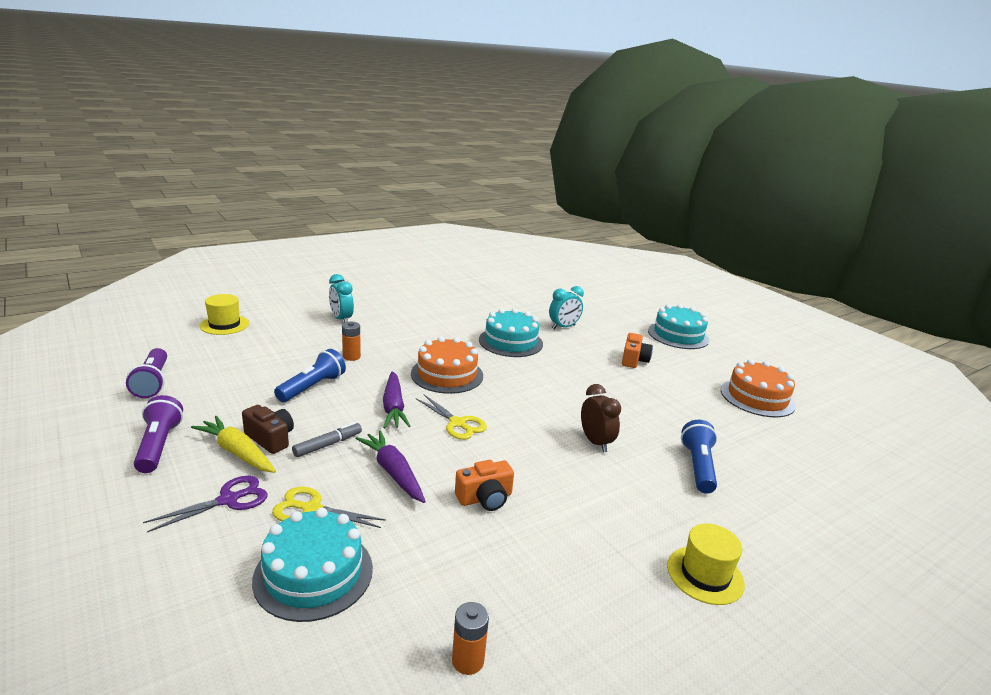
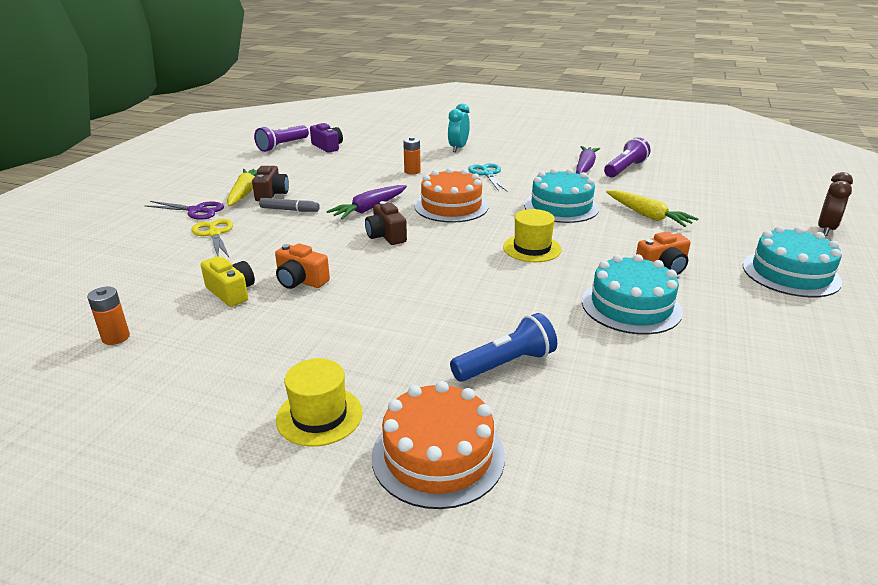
camera: 55 degrees right, 5 degrees up
(159, 445) = (224, 175): purple flashlight -> purple flashlight (625, 169)
(211, 363) = (328, 147): none -> purple camera
(224, 325) = (379, 129): yellow hat -> yellow hat (532, 248)
(312, 387) = (350, 179): blue flashlight -> none
(313, 573) = (154, 259): turquoise cake -> turquoise cake (631, 306)
(393, 472) = (287, 240): purple carrot -> purple carrot (585, 167)
(413, 335) = (487, 174): none -> turquoise scissors
(457, 423) = (386, 236): yellow scissors -> brown camera
(459, 546) = (231, 292): none -> yellow camera
(563, 327) = (648, 215): turquoise clock -> yellow carrot
(595, 442) = (457, 298): brown clock -> brown clock (826, 229)
(757, 397) = (748, 366): orange cake -> orange cake (438, 455)

